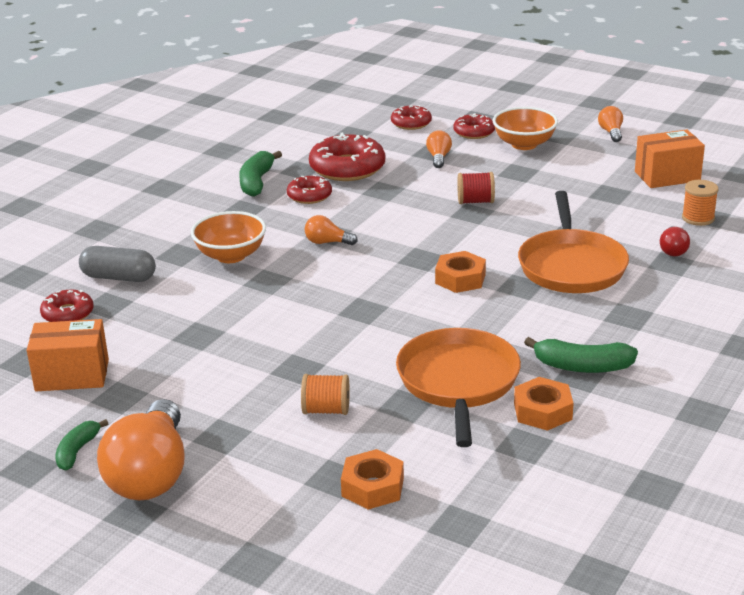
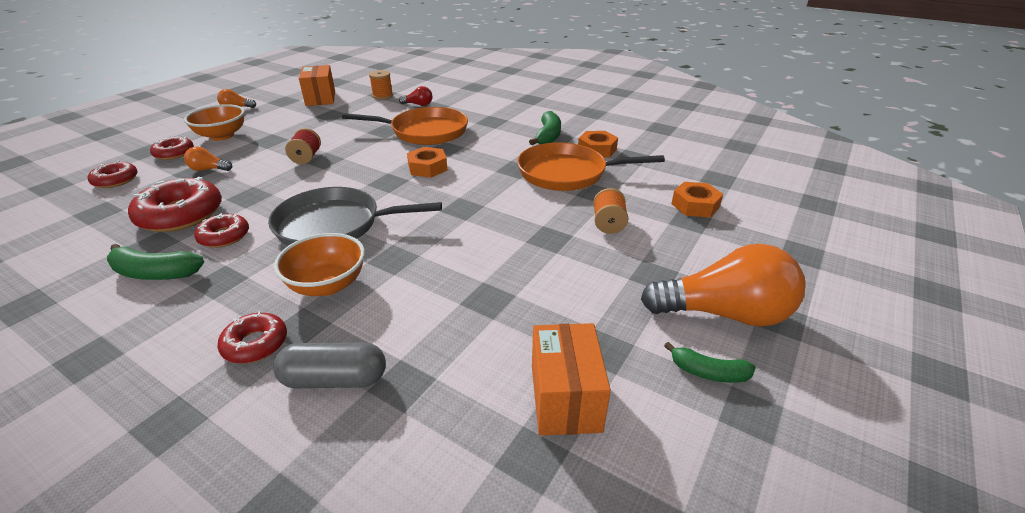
camera: 90 degrees left, 5 degrees up
(68, 314) = (415, 425): red donut -> red donut (255, 344)
(119, 277) = (334, 379): grey capsule -> grey capsule turned 75 degrees clockwise
(327, 242) = (334, 225): orange light bulb -> grey pan

